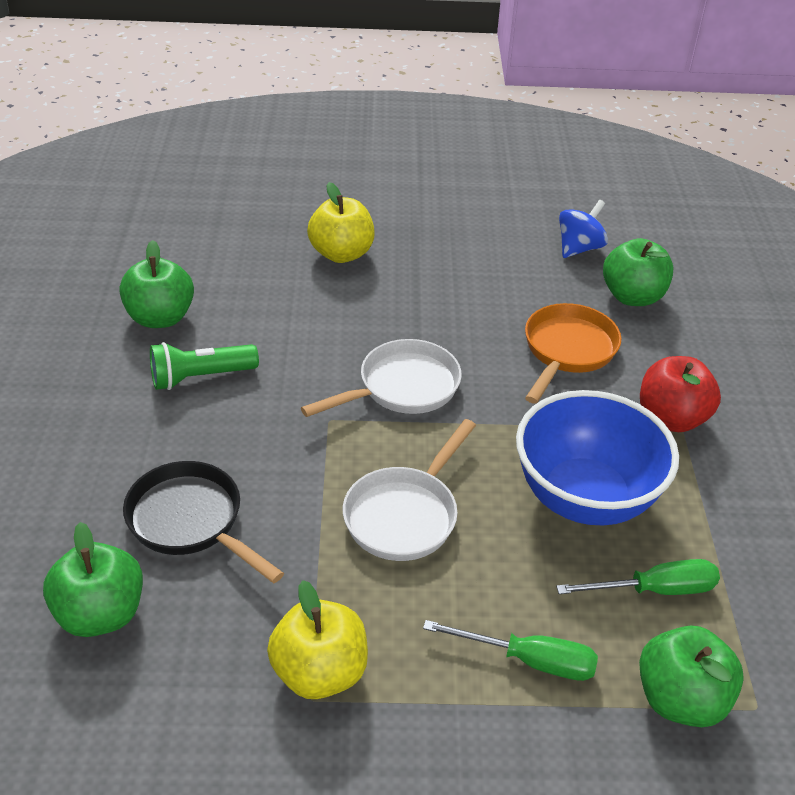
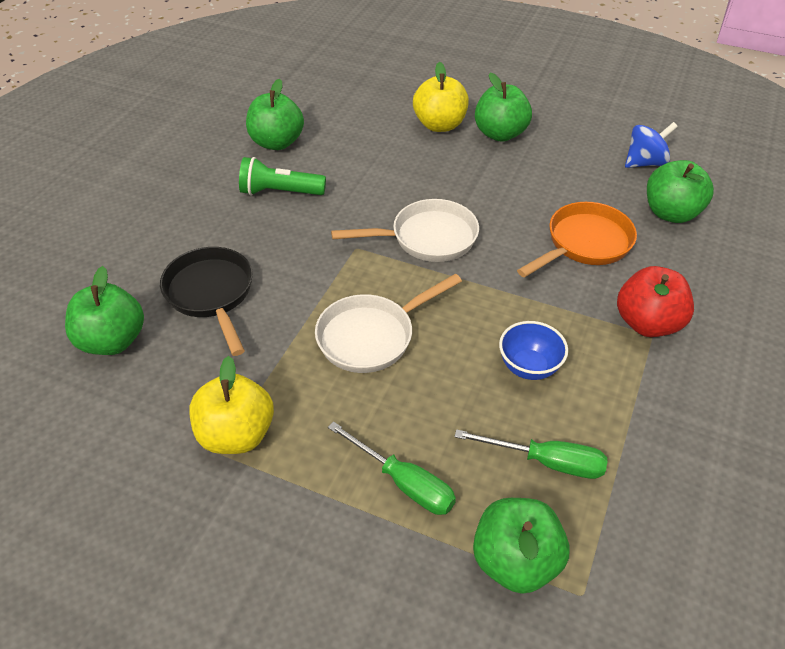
camera: 25 degrees right, 5 degrees up
(414, 249) = (500, 134): none -> green apple
(584, 498) = (529, 367): blue bowl -> blue bowl, size x0.48

